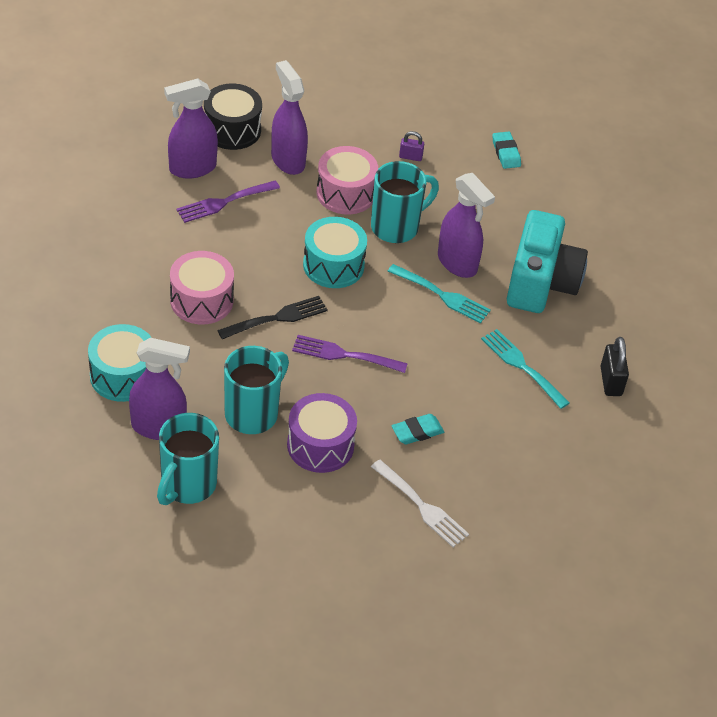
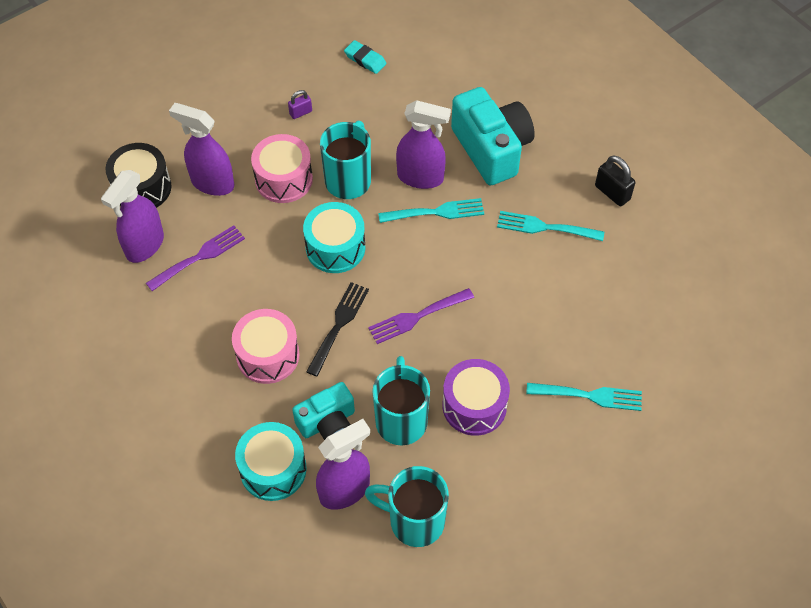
camera: 35 degrees left, 10 degrees up
(187, 485) = (414, 521): turquoise mug -> turquoise mug turned 120 degrees clockwise
(196, 375) = (327, 422): none -> turquoise camera
(224, 202) = (199, 257): purple fork -> purple fork turned 150 degrees counterclockwise
(417, 432) = (528, 338): turquoise eraser -> none
(422, 506) = (589, 396): white fork -> turquoise fork

